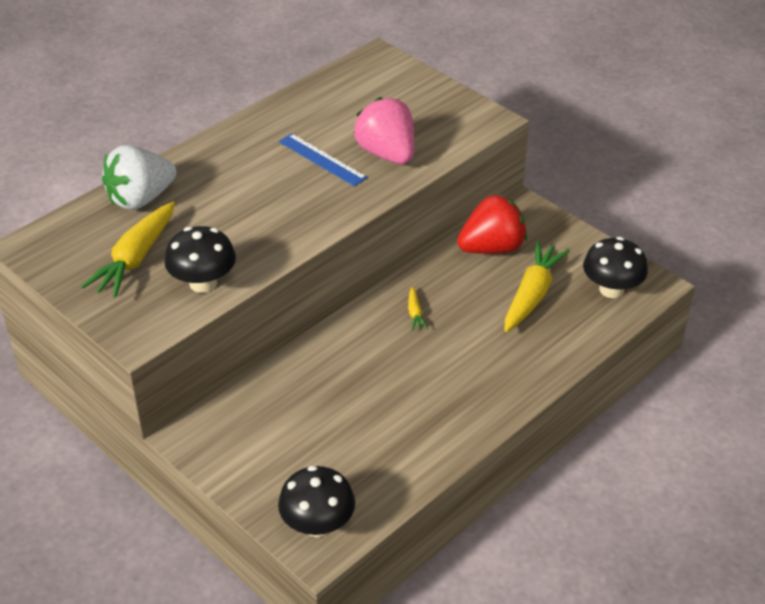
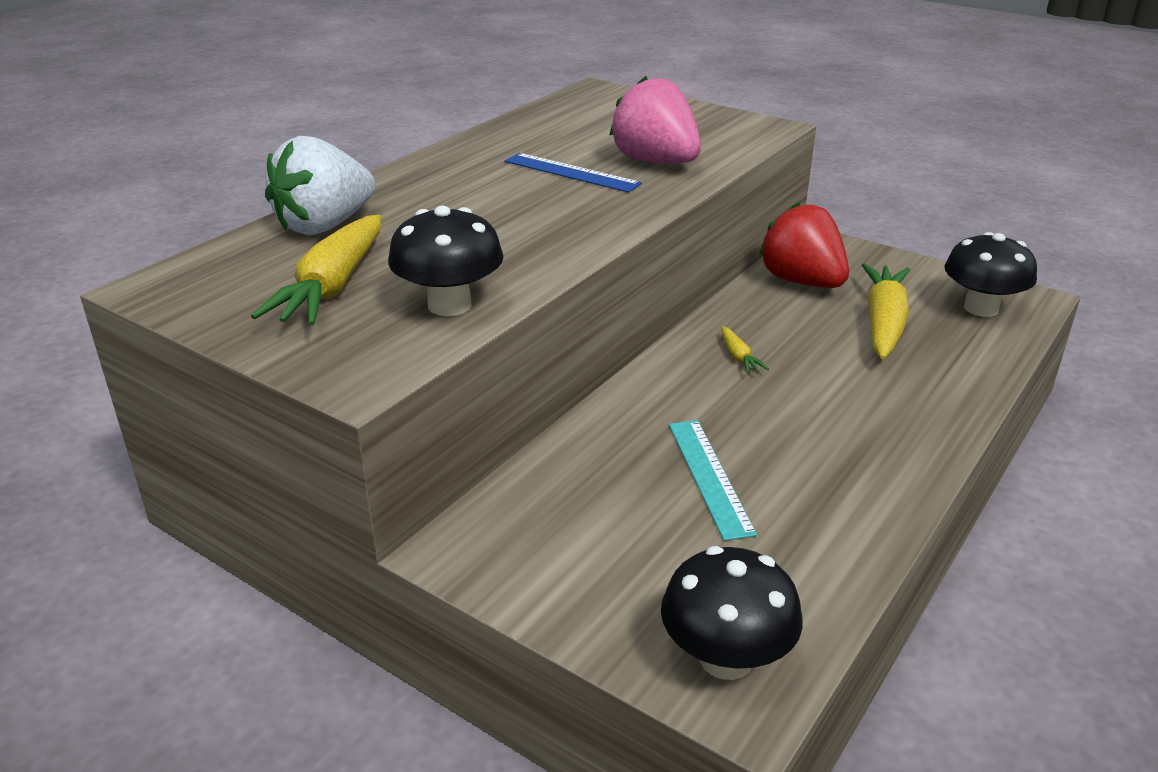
camera: 10 degrees left, 10 degrees down
(356, 407) = (710, 476): none -> turquoise ruler
(492, 248) = (802, 282): red strawberry -> red strawberry turned 90 degrees counterclockwise

